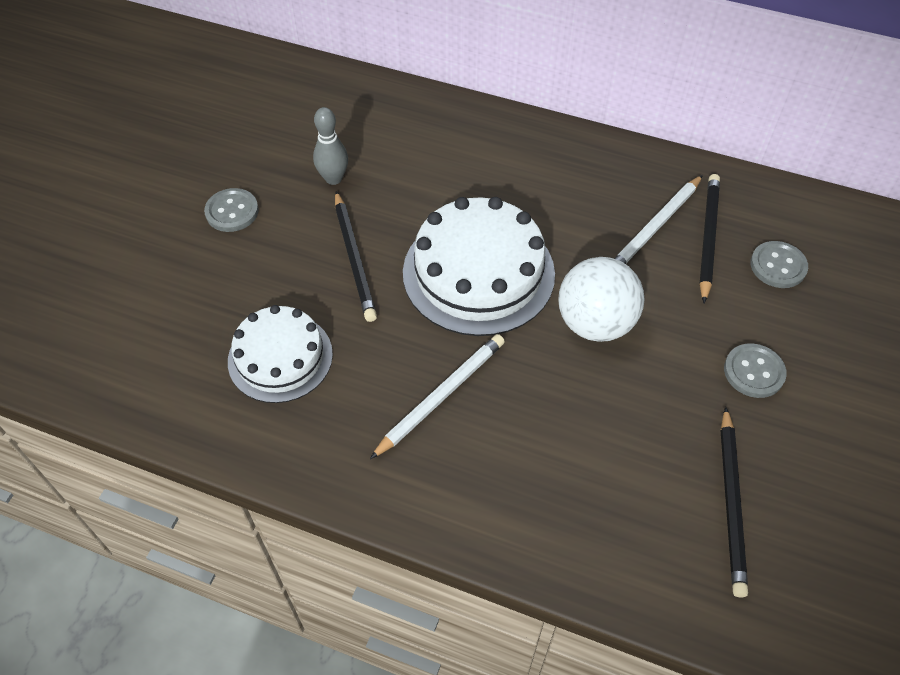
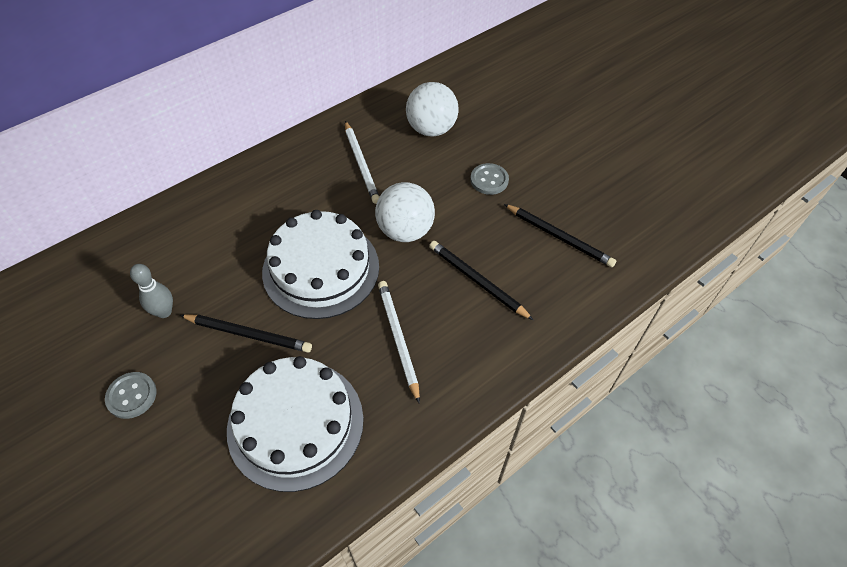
camera: 60 degrees left, 0 degrees up
(280, 357) = (295, 423): white cake -> white cake, size x1.55
(707, 237) = (388, 146): black pencil -> black pencil (477, 281)
(778, 266) = (431, 129): grey button -> white ball

